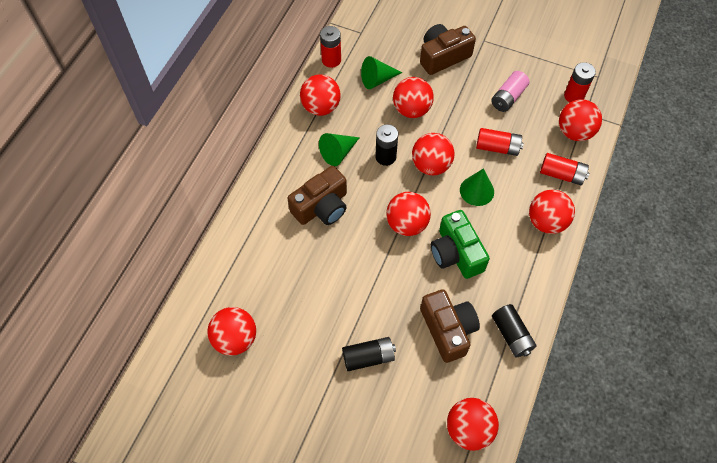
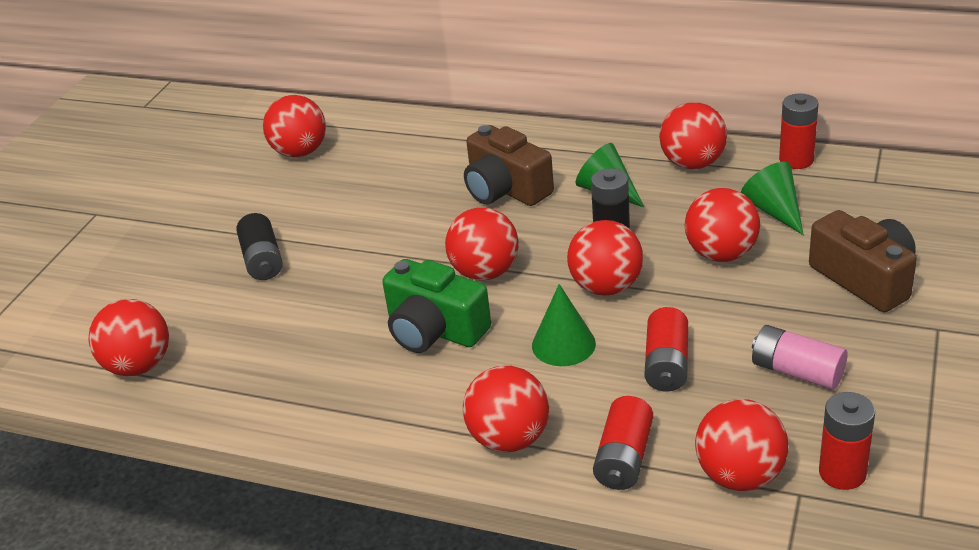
camera: 90 degrees right, 25 degrees down
(448, 329) = (299, 332): brown camera -> none
(456, 253) = (434, 330): green camera -> green camera turned 120 degrees counterclockwise
(511, 335) = (284, 403): black battery -> none

